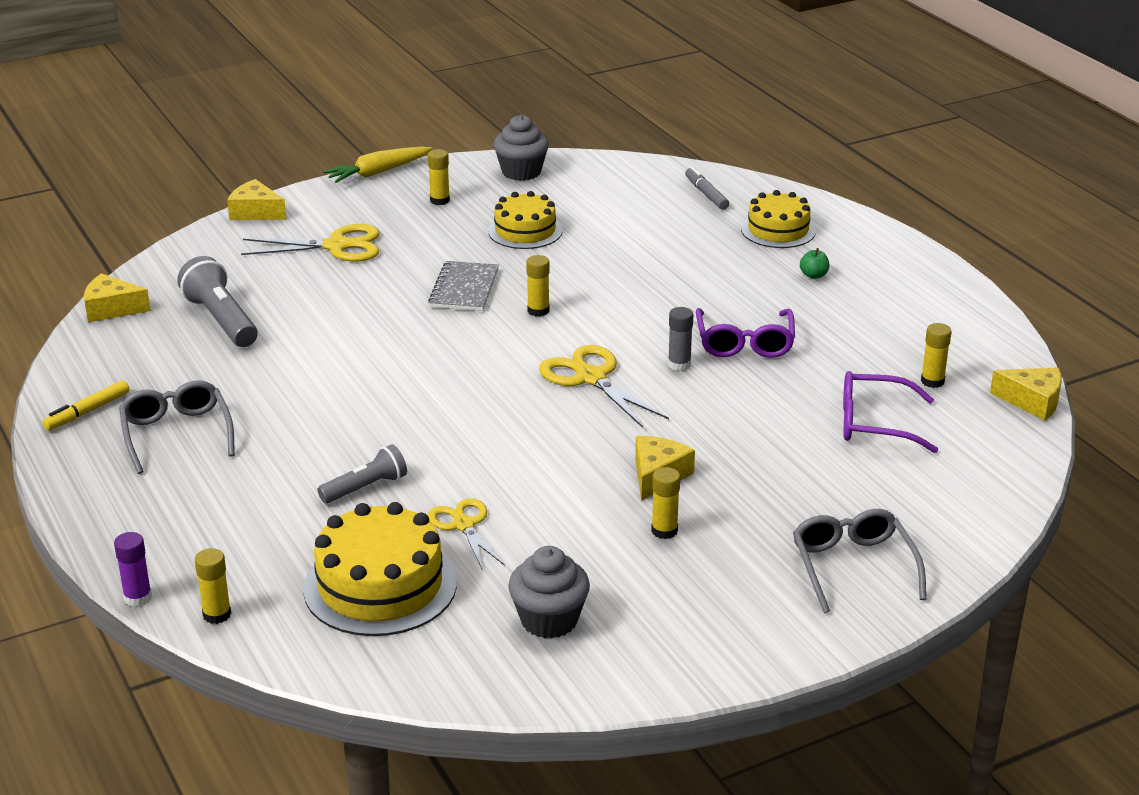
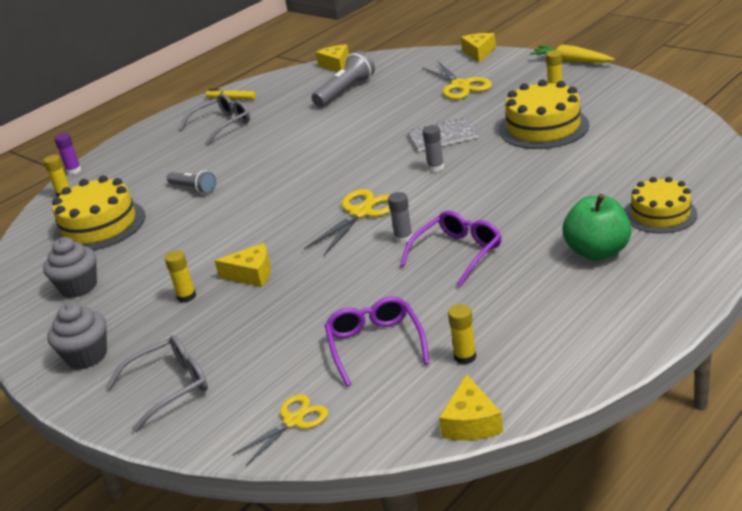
camera: 75 degrees right, 0 degrees up
(463, 525) = (167, 229): yellow scissors -> yellow scissors (293, 421)
(521, 172) = (631, 97): grey cupcake -> grey cupcake (87, 356)
(525, 231) = (543, 127): yellow cake -> yellow cake, size x1.53
(538, 311) = (435, 168): yellow glue stick -> grey glue stick
(706, 194) = (686, 167): grey marker -> none
(744, 342) = (457, 254): purple glasses -> purple glasses turned 150 degrees clockwise
(813, 275) = (597, 252): green apple -> green apple, size x2.39

